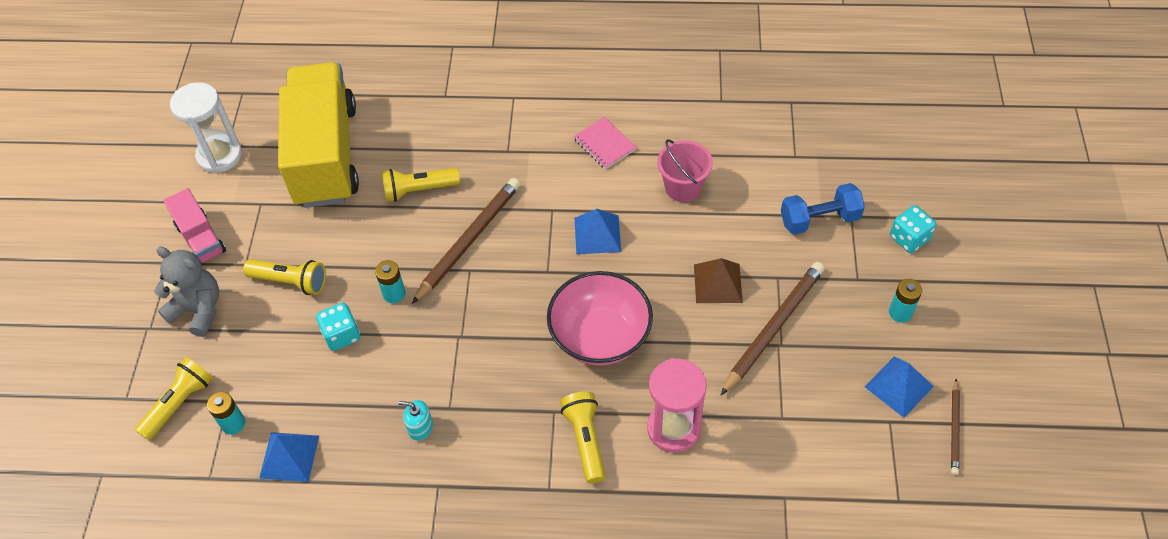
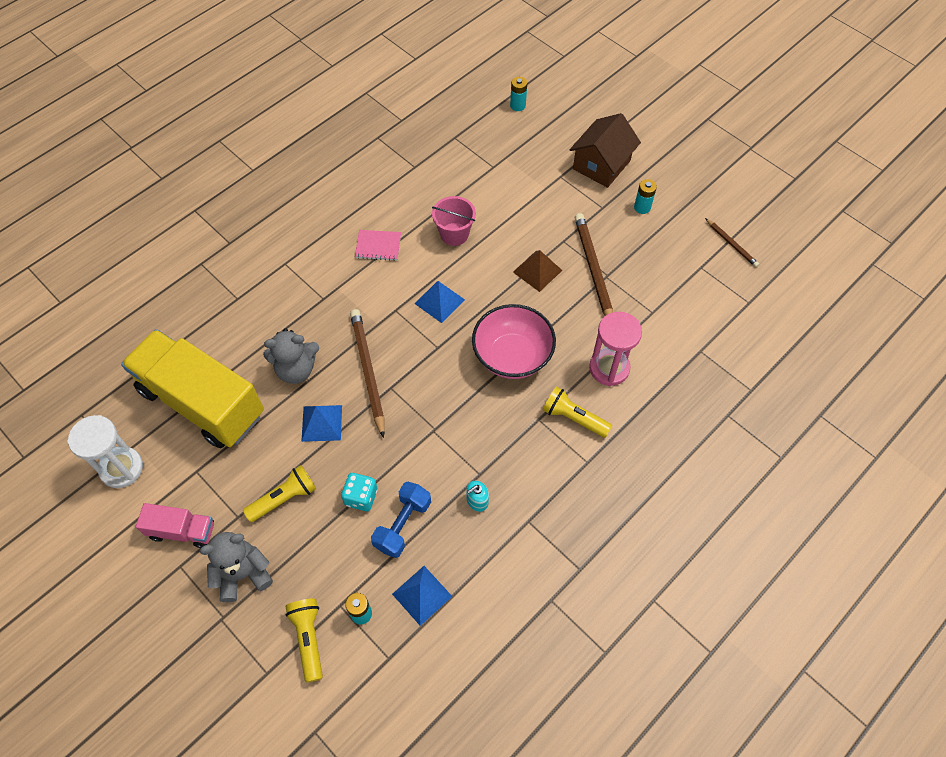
camera: 50 degrees left, 5 degrees up
(394, 294) = (362, 443): turquoise battery -> turquoise battery (517, 105)
(419, 190) = (296, 369): yellow flashlight -> grey teddy bear
(819, 219) = (547, 191): blue dumbbell -> blue dumbbell (402, 525)
(899, 386) = (684, 246): blue pyramid -> blue pyramid (322, 423)
(909, 238) = (601, 165): turquoise dice -> brown house

